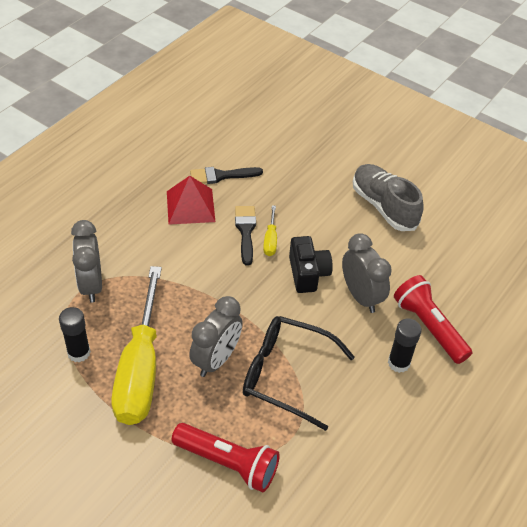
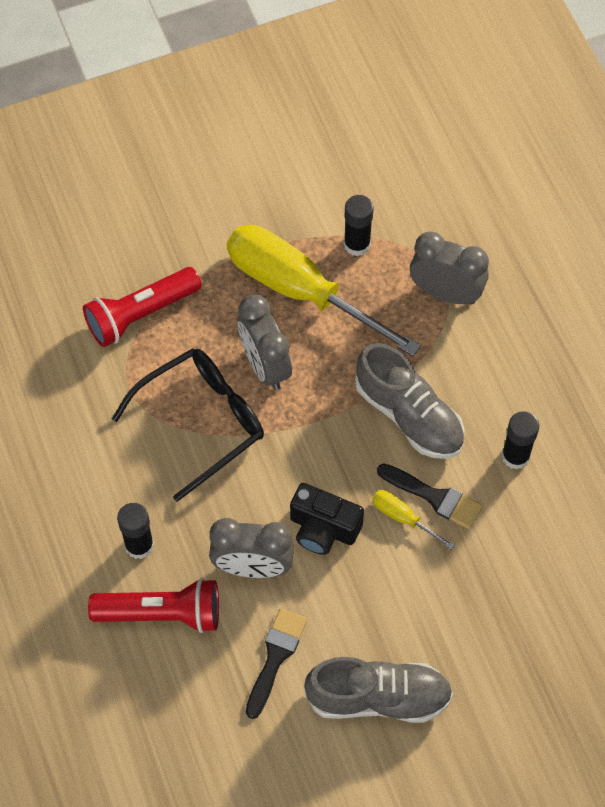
camera: 125 degrees right, 15 degrees up
(190, 206) = (515, 456): red pyramid -> black glue stick
(199, 265) = (409, 415): none -> grey shoe
(221, 176) = (553, 522): black brush -> black brush (275, 657)

